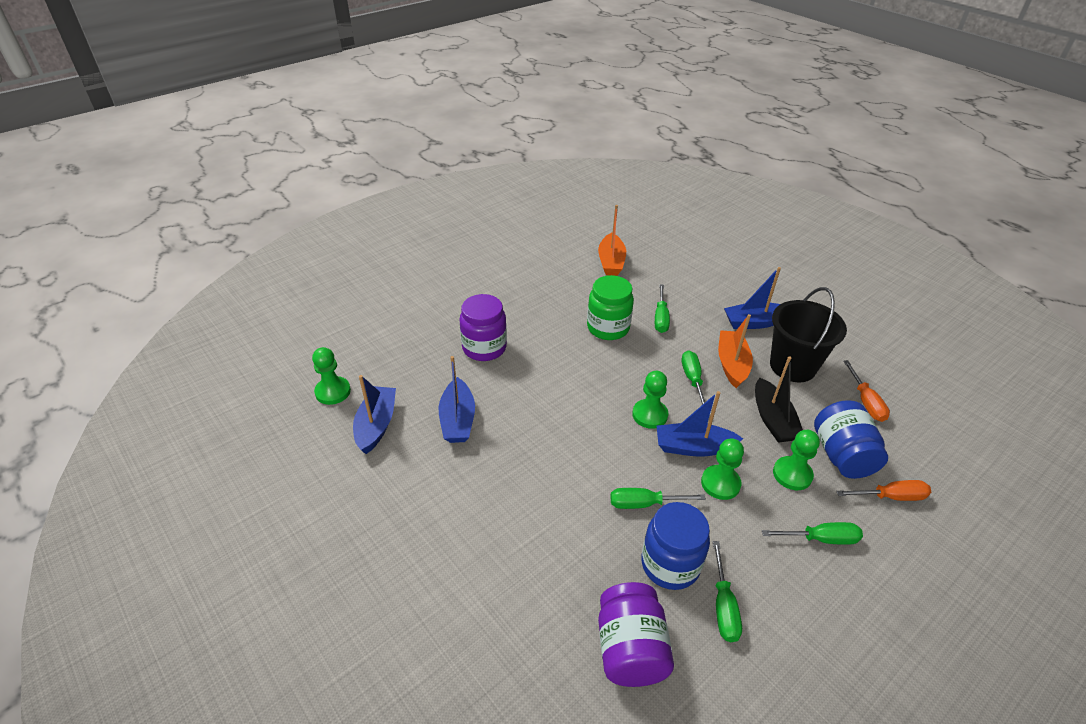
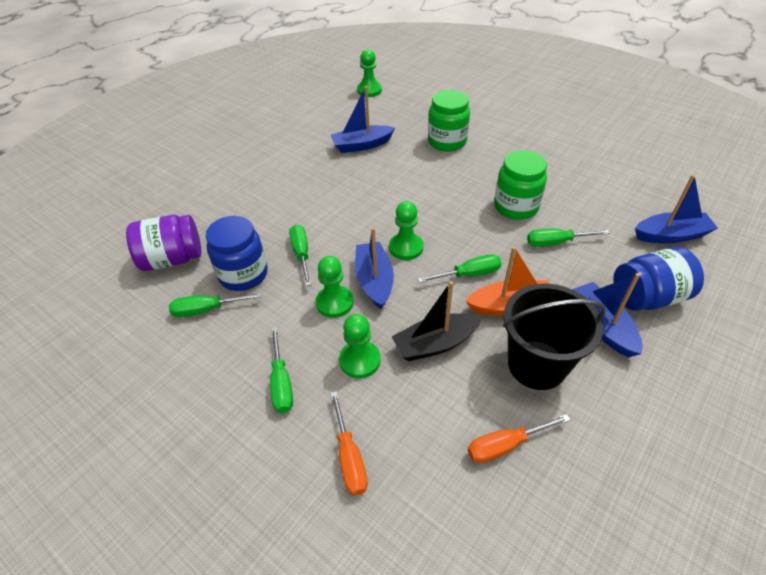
camera: 80 degrees right, 5 degrees up
(376, 425) = (345, 114): blue boat -> blue boat (671, 235)
(484, 348) = (447, 142): purple jar -> green jar
(611, 262) = (630, 195): orange boat -> none
(842, 455) = (401, 410): blue jar -> blue jar (648, 297)

